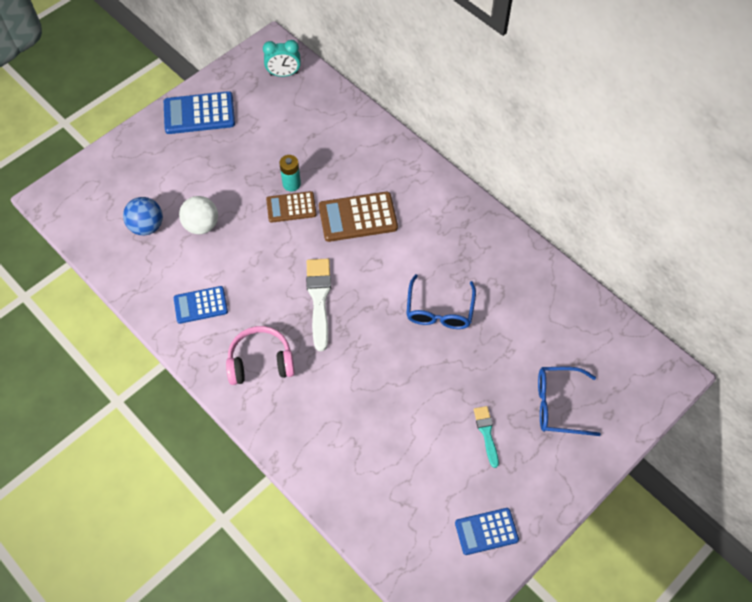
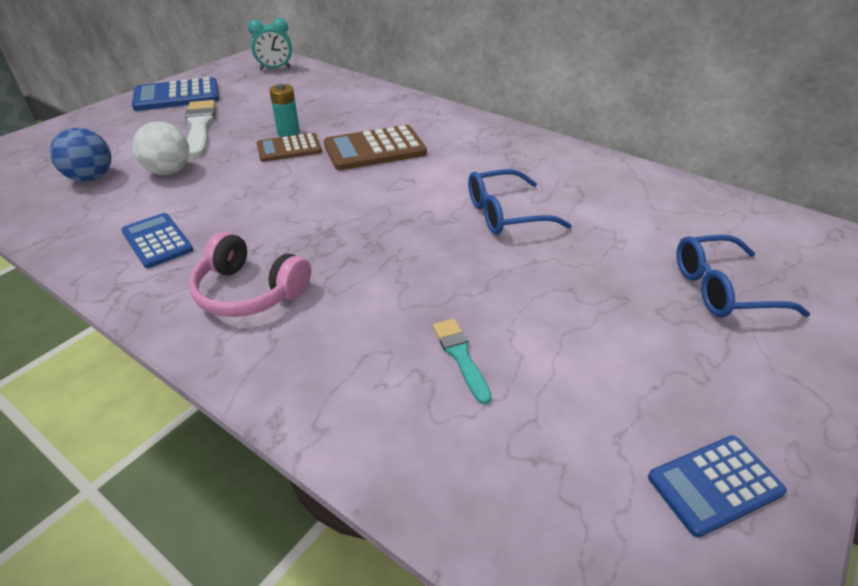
camera: 10 degrees left, 20 degrees down
(200, 305) = (157, 241): blue calculator -> blue calculator turned 75 degrees clockwise
(260, 362) = (249, 292): pink headphones -> pink headphones turned 135 degrees counterclockwise
(319, 299) = (335, 219): white brush -> white brush (200, 126)
(439, 311) = (505, 214): blue glasses -> blue glasses turned 75 degrees clockwise
(486, 433) = (636, 336): turquoise brush -> turquoise brush (461, 357)

